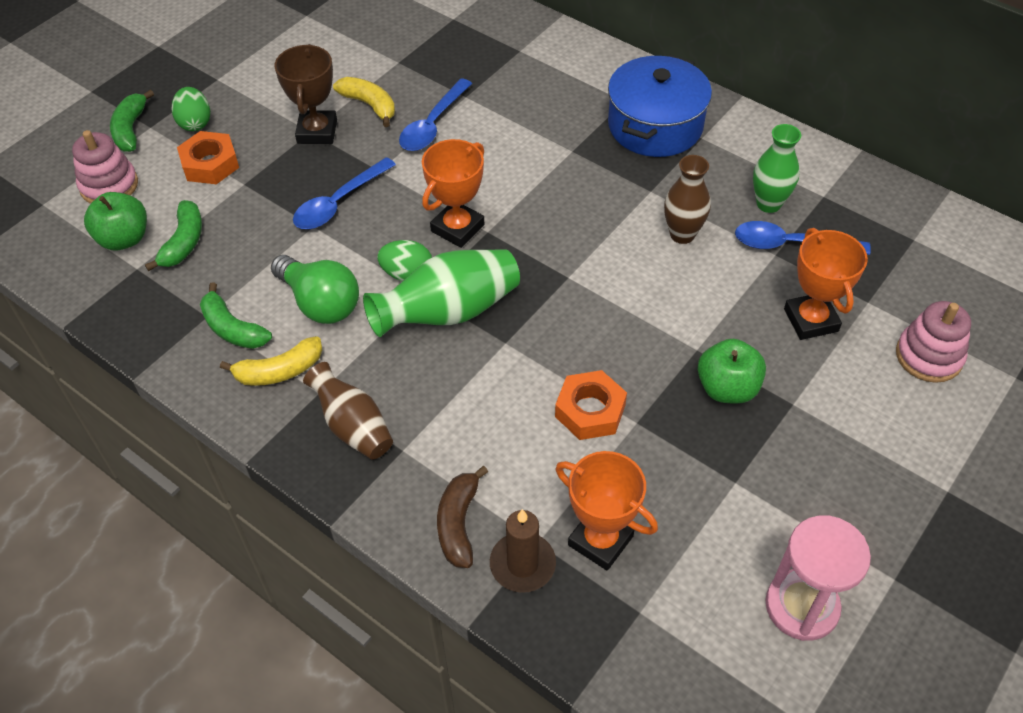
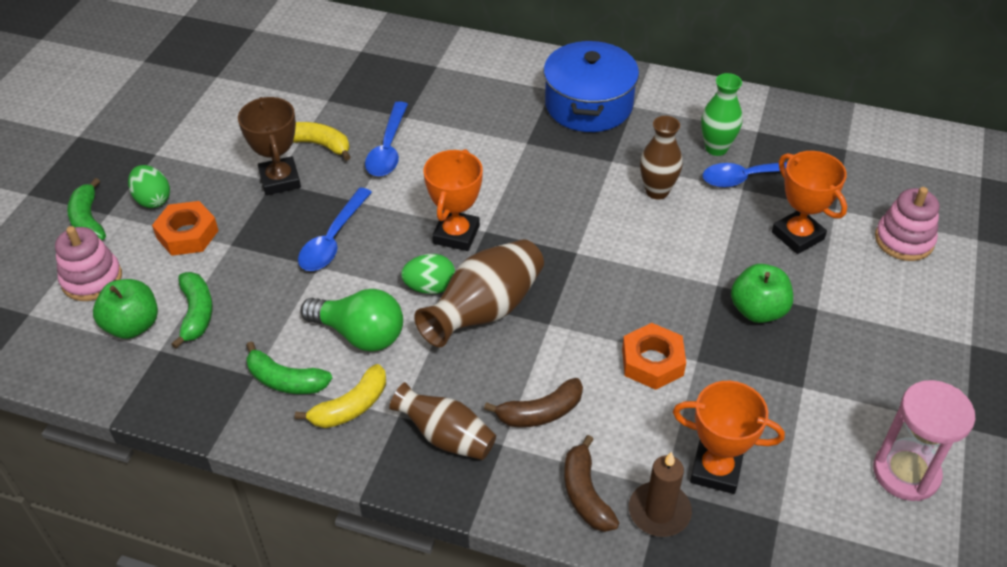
camera: 20 degrees left, 5 degrees down
(449, 312) = (485, 311): green vase -> brown vase
(454, 429) = (540, 412): none -> brown banana

